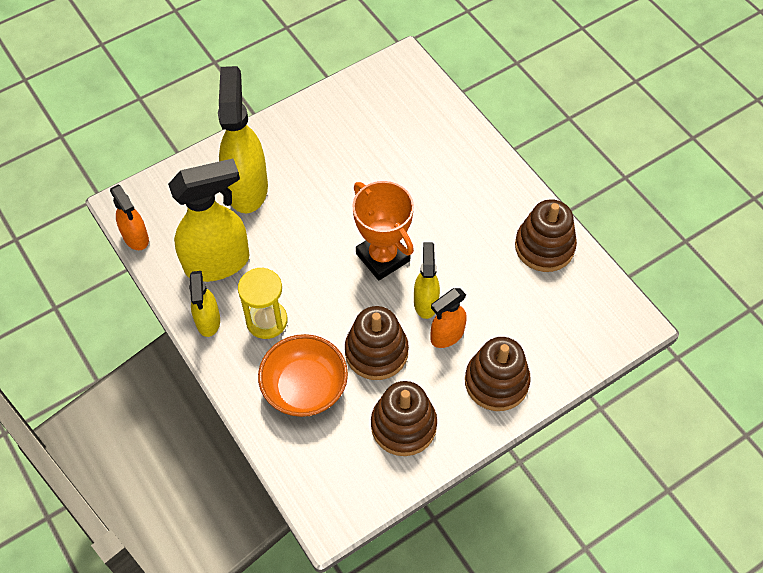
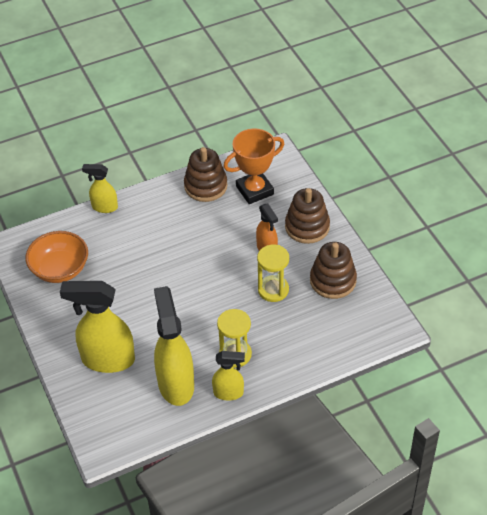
camera: 80 degrees left, 10 degrees down
(136, 238) = (138, 441): orange spray bottle -> none
(305, 388) = (296, 335): orange bowl -> orange bowl (60, 269)
(376, 352) = (273, 290): brown stacking toy -> yellow hourglass
(383, 257) = (194, 278): orange trophy -> orange trophy (254, 190)
(425, 302) = (238, 257): yellow spray bottle -> yellow spray bottle (104, 207)

